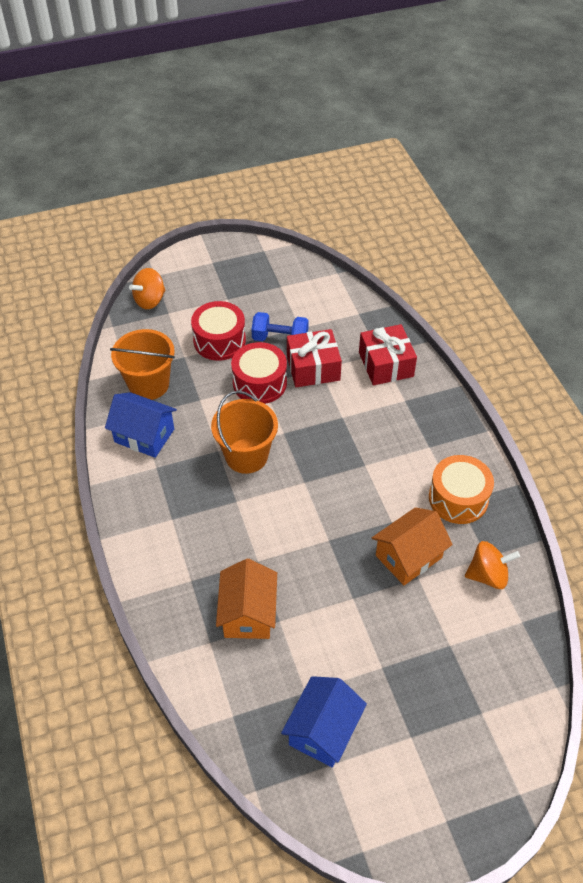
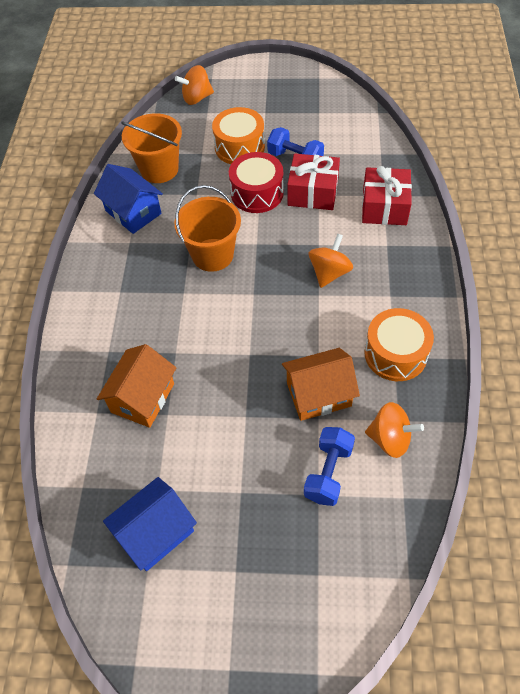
camera: 25 degrees right, 5 degrees up
(219, 341) = (239, 147): red drum -> orange drum
(365, 441) = (329, 273): none -> orange spinning top
(449, 622) = (328, 472): none -> blue dumbbell

